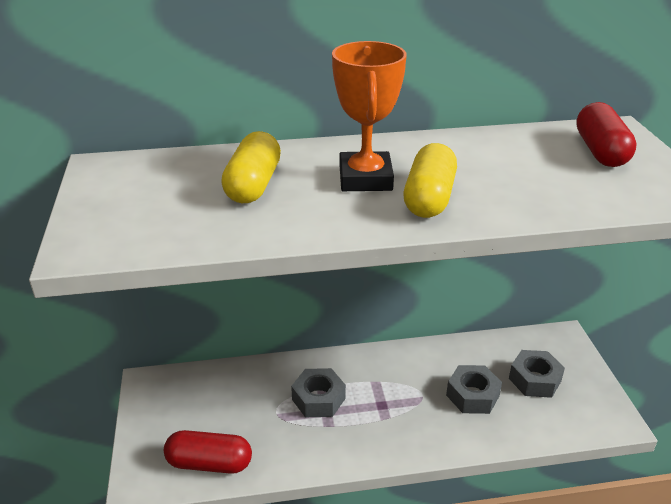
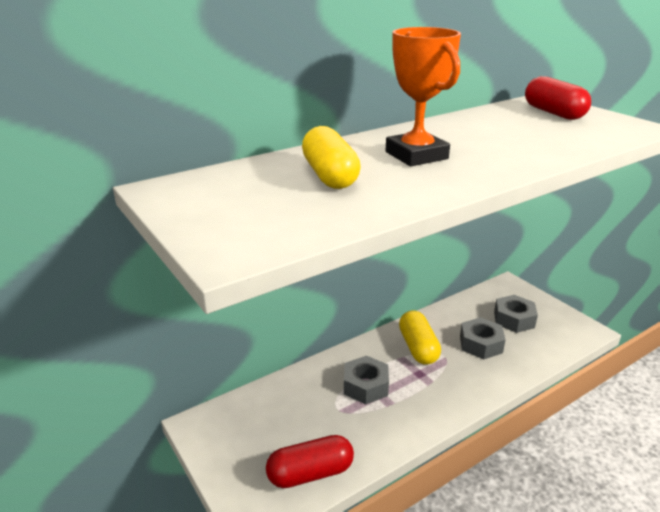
camera: 25 degrees left, 5 degrees down
(429, 198) = (482, 158): yellow capsule -> yellow capsule (418, 348)

